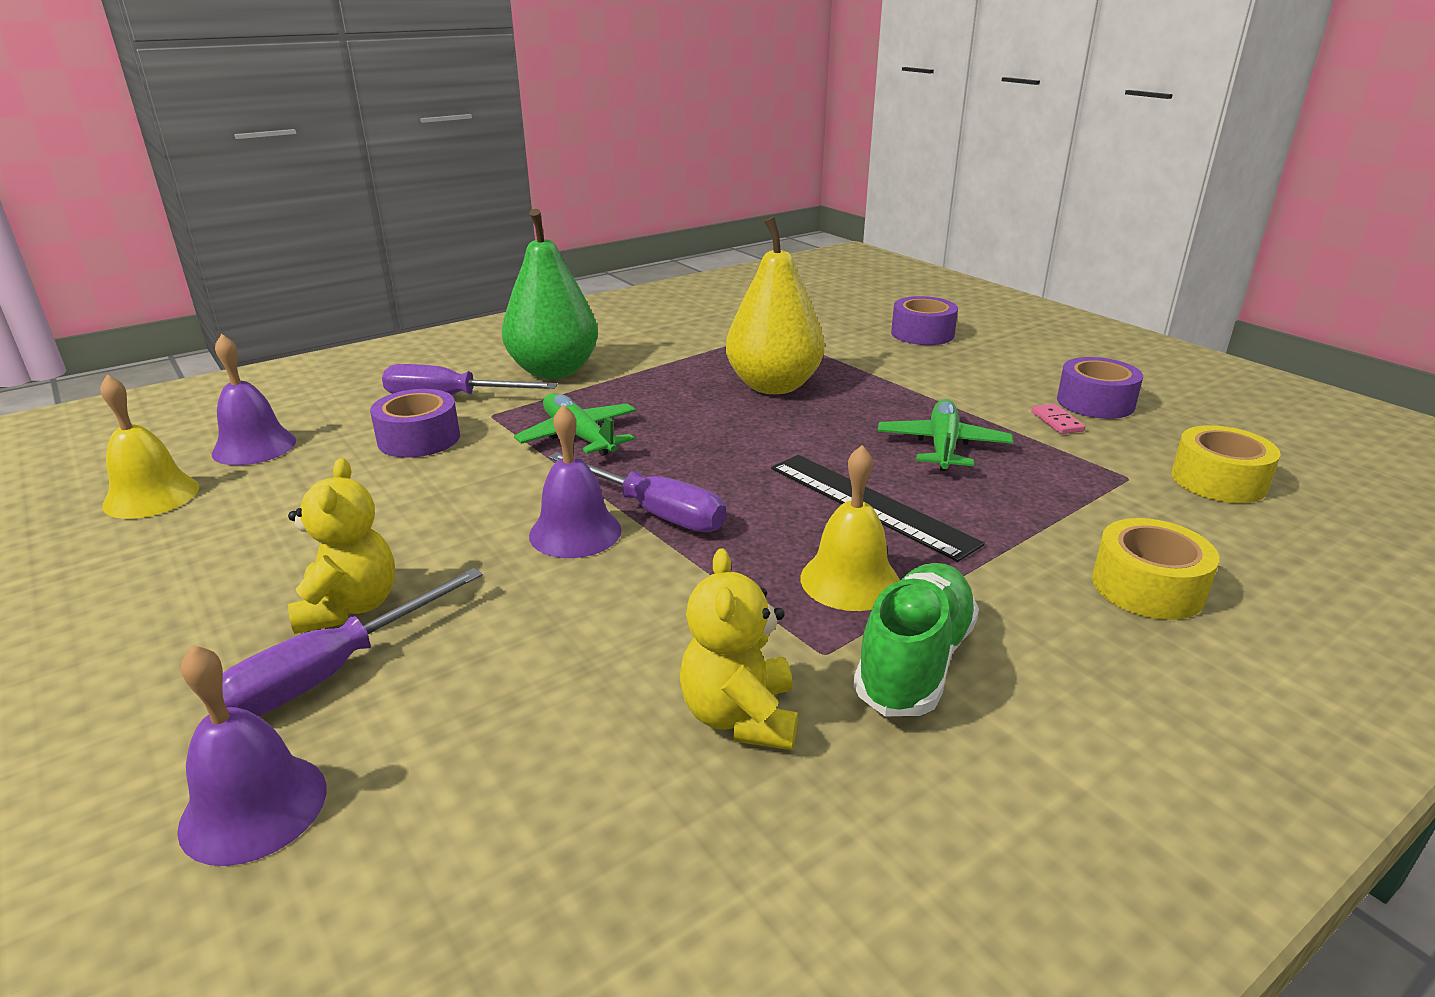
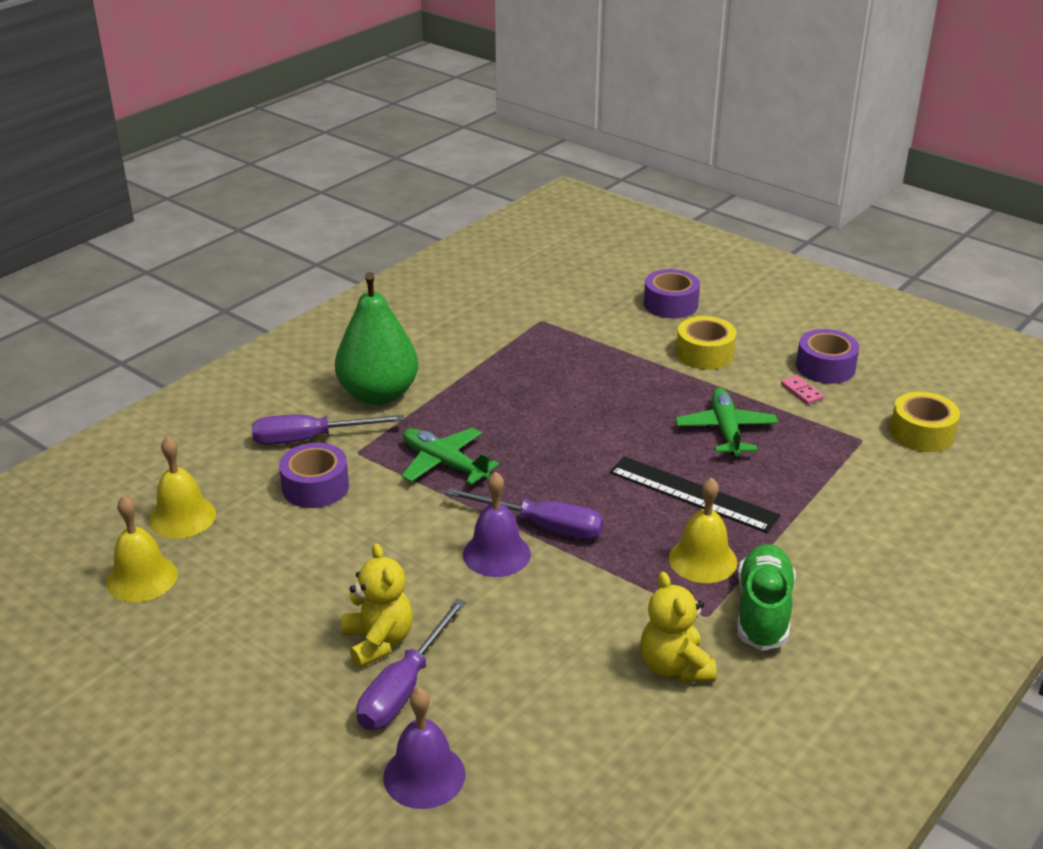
camera: 15 degrees left, 5 degrees up
(254, 447) = (182, 517): purple bell -> yellow bell
(773, 386) = (573, 385): yellow pear -> none
(1147, 587) = (889, 531): yellow tape -> yellow tape (704, 354)

